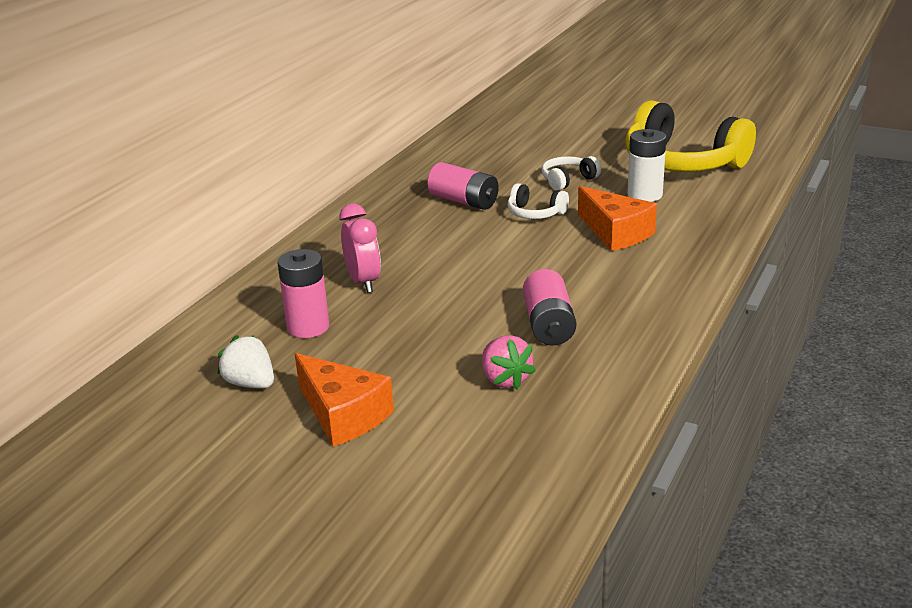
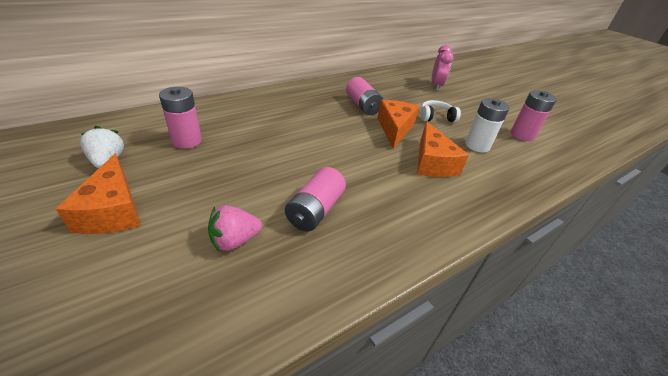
camera: 25 degrees right, 10 degrees up
(363, 282) = (251, 128): pink clock -> pink clock (436, 86)
(505, 379) = (235, 240): pink strawberry -> pink strawberry turned 60 degrees clockwise
(535, 213) = (395, 129): white headphones -> orange cheese
(682, 163) = (522, 135): yellow headphones -> pink battery

